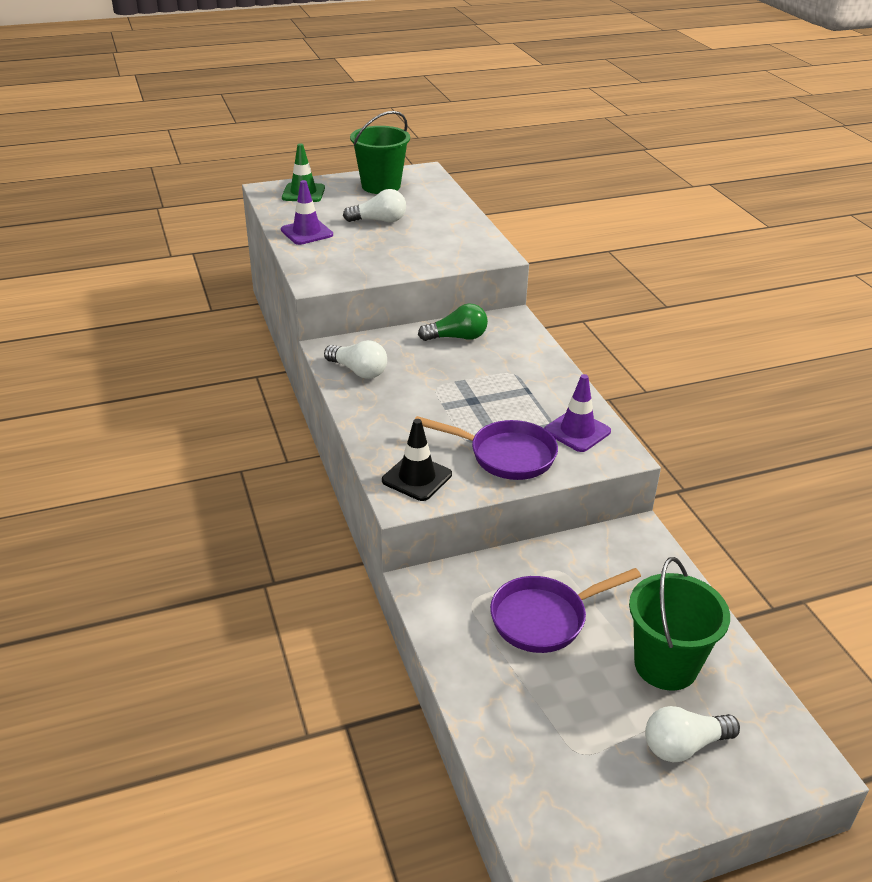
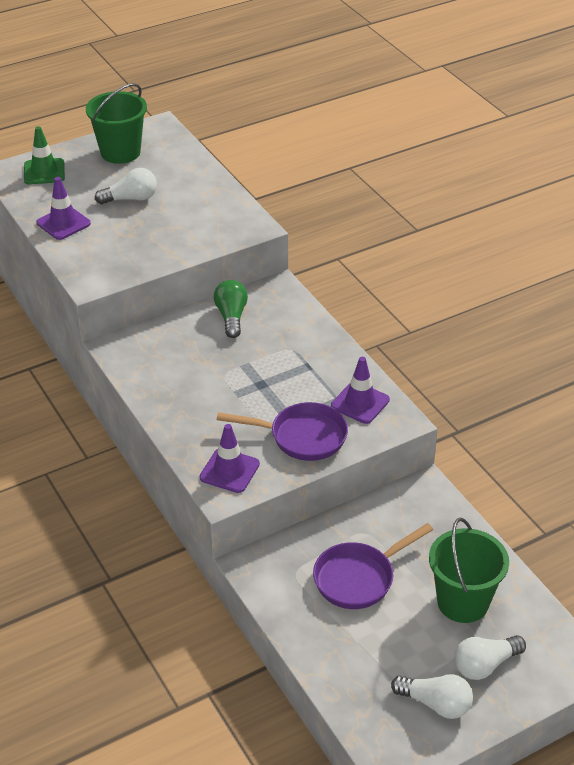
camera: 10 degrees left, 5 degrees up
(358, 371) = (148, 368): white light bulb -> white light bulb (435, 704)
(417, 478) = (229, 471): black traffic cone -> purple traffic cone
(457, 337) = (231, 317): green light bulb -> green light bulb turned 75 degrees counterclockwise

